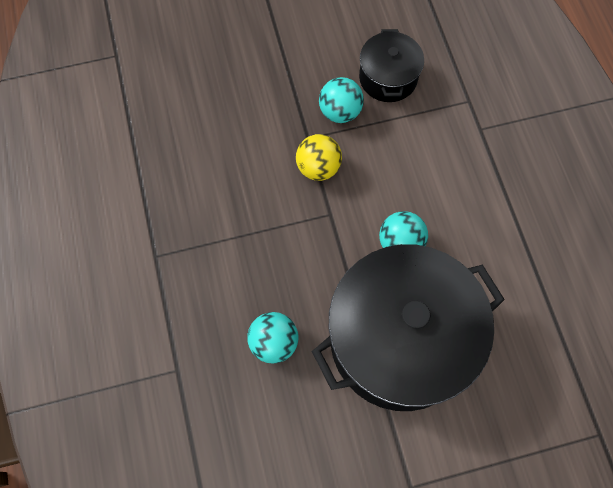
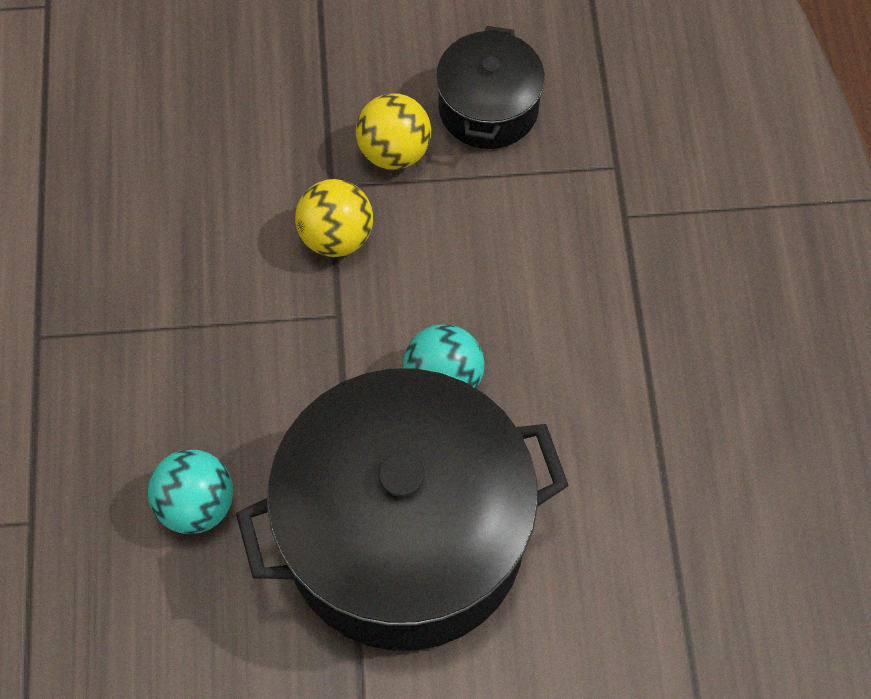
camera: 10 degrees right, 5 degrees down
(340, 112) = (394, 152): turquoise ball -> yellow ball

